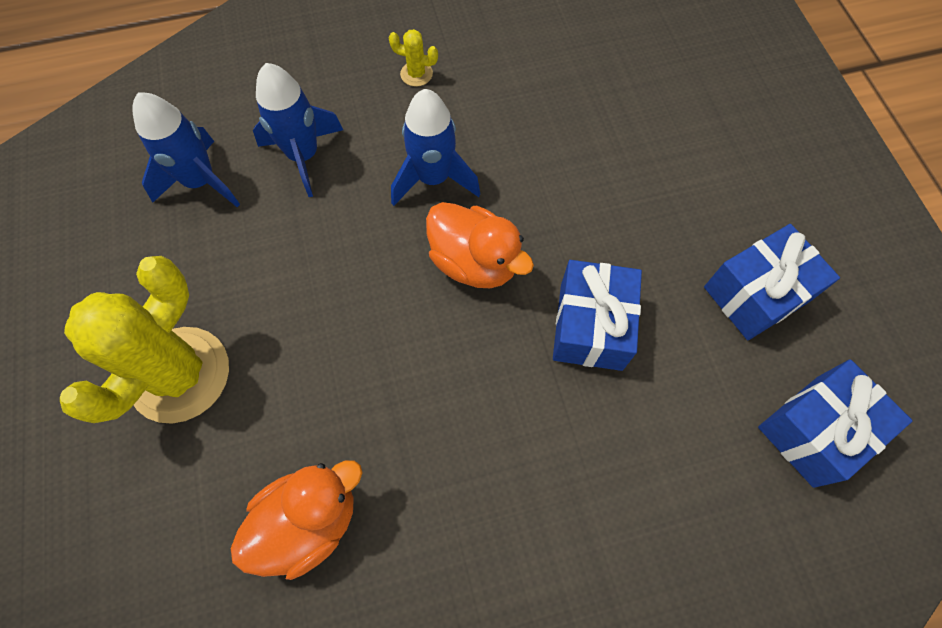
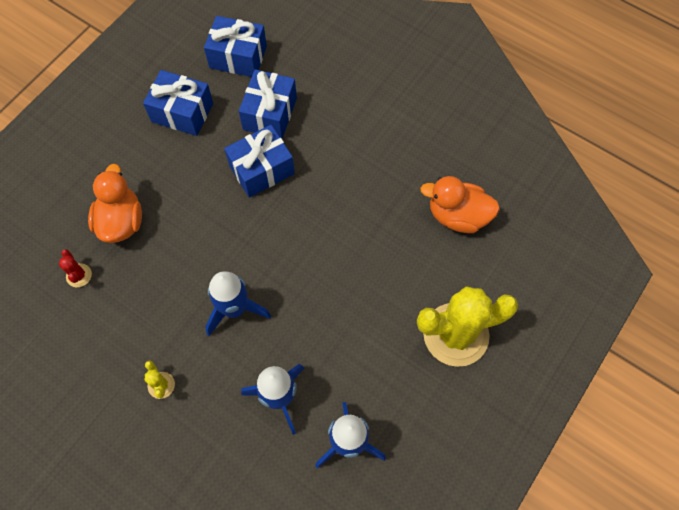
camera: 130 degrees left, 0 degrees up
(474, 262) = (271, 246): orange duck -> orange duck (121, 221)
(599, 74) = (79, 275): none -> red cactus
(676, 400) = (270, 114): none -> blue gift

